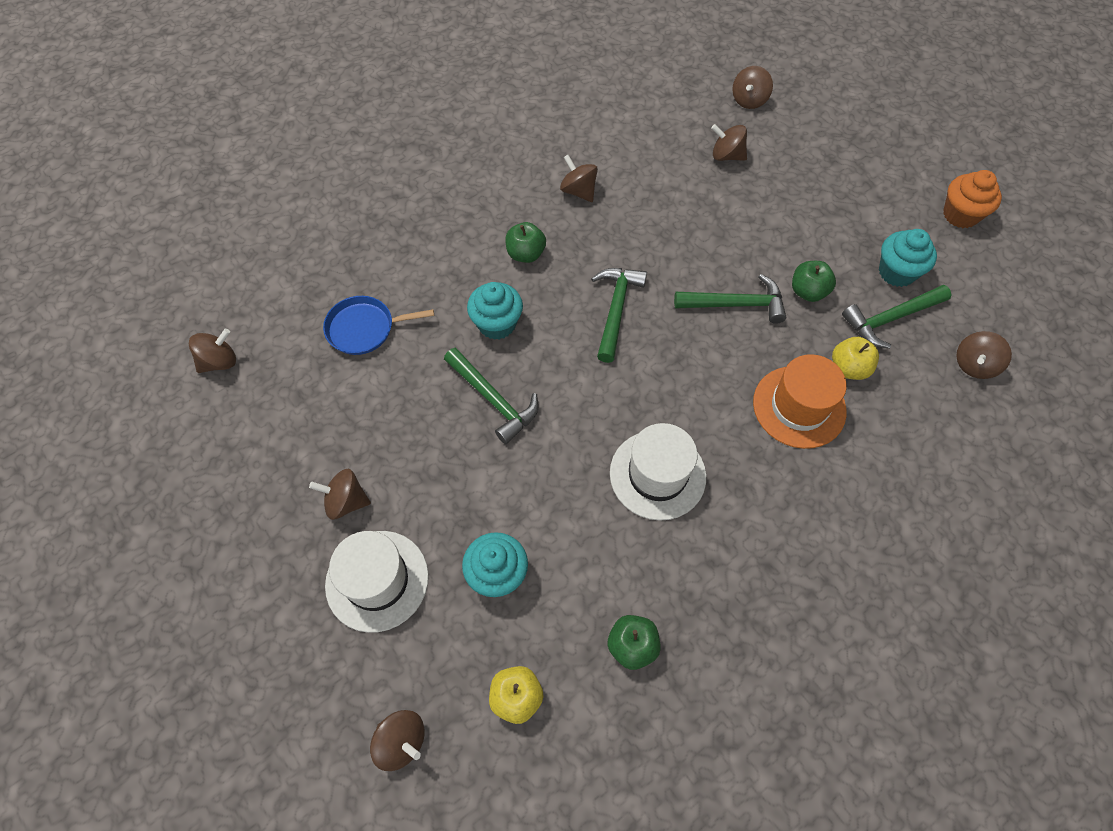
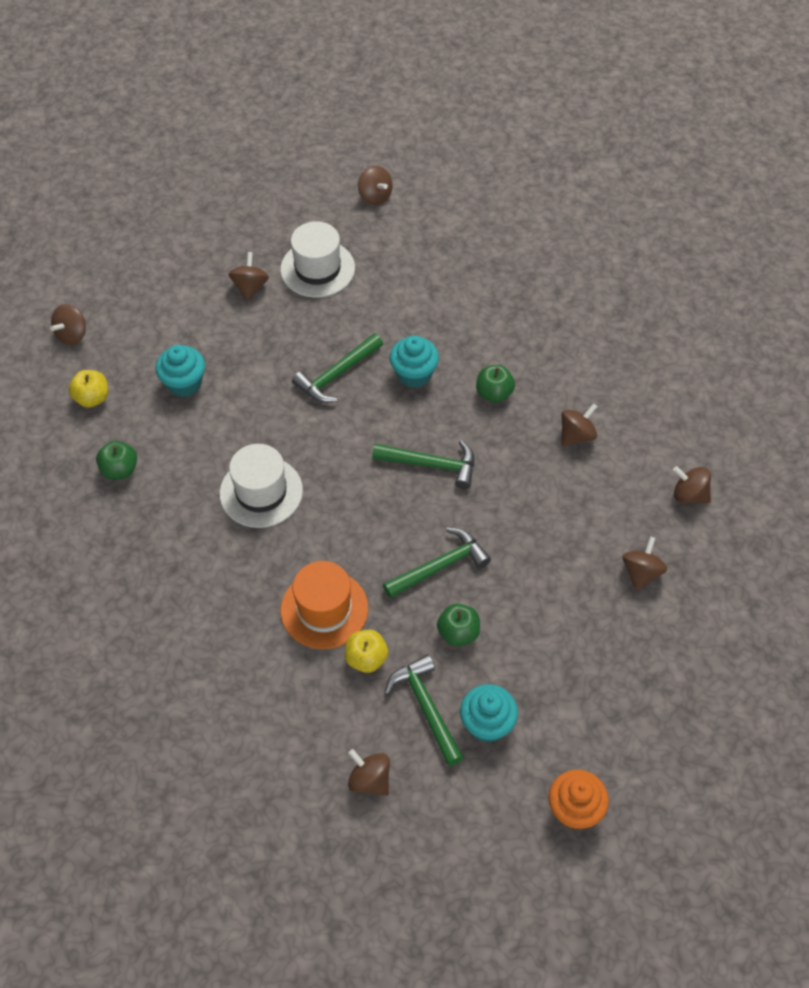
camera: 90 degrees right, 5 degrees down
(364, 328) = (408, 283): blue pan -> none
(377, 580) = (186, 311): white hat -> white hat (317, 269)
(736, 304) = (440, 566): green hammer -> green hammer turned 120 degrees counterclockwise
(749, 100) = (733, 602): brown spinning top -> brown spinning top (689, 494)

